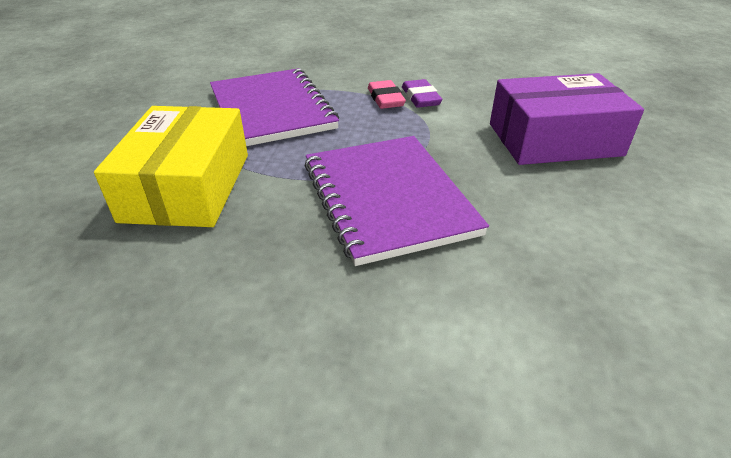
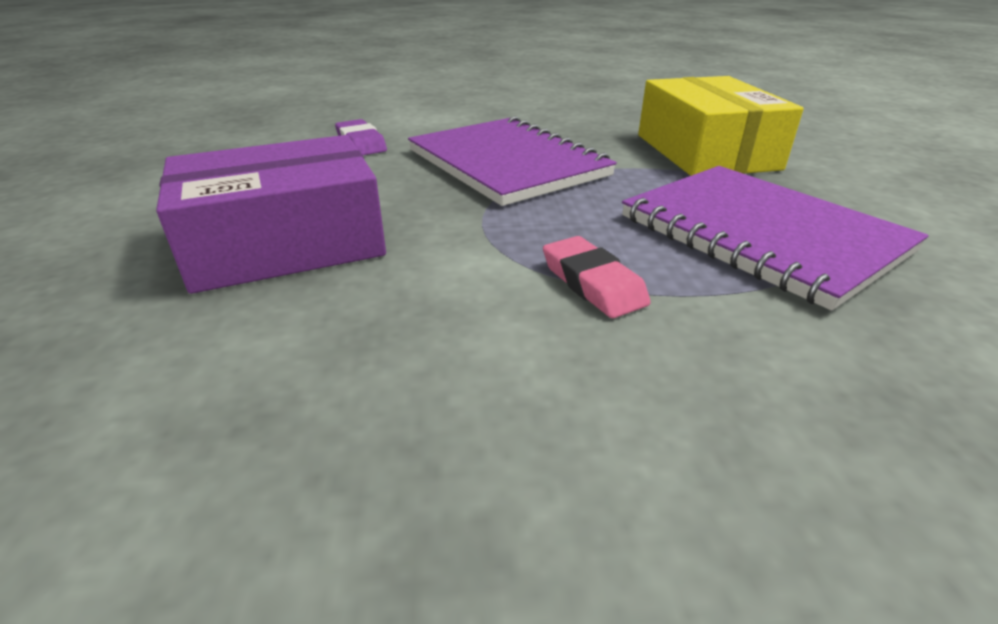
camera: 165 degrees right, 5 degrees down
(420, 98) = (524, 296): purple eraser -> purple eraser (361, 143)

